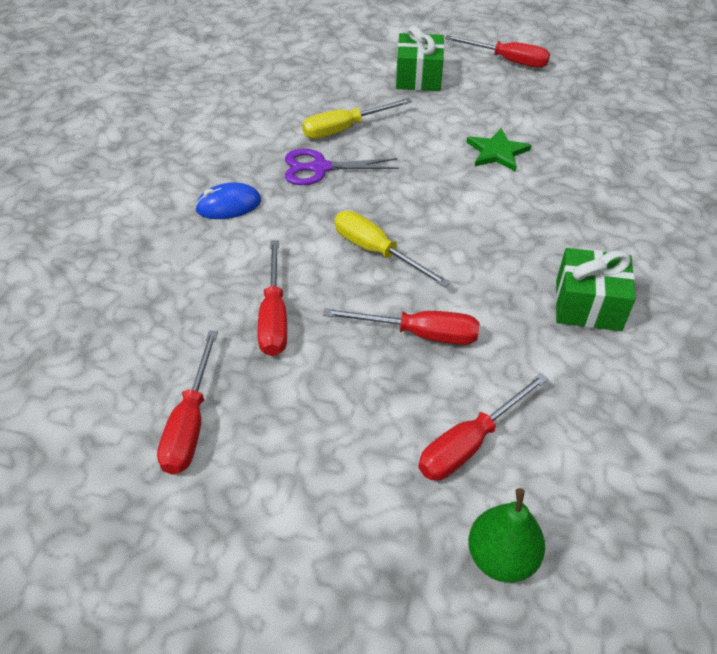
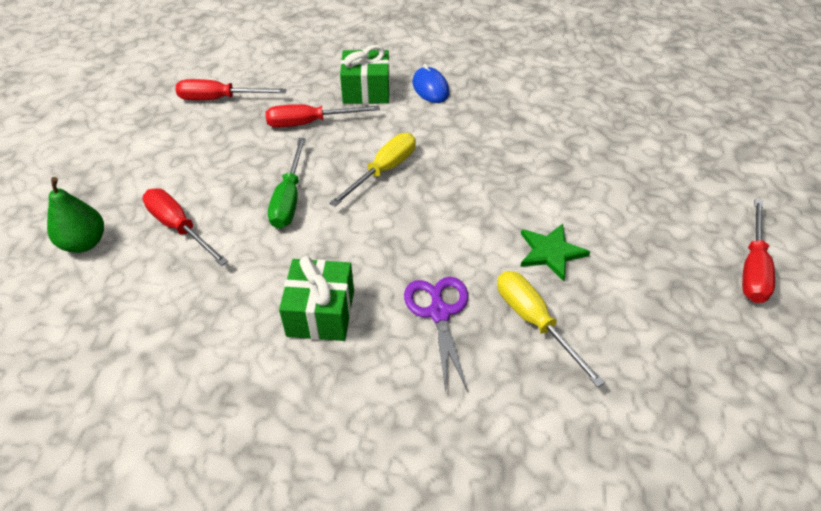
camera: 85 degrees right, 0 degrees up
(320, 168) = (490, 131): purple scissors -> purple scissors (439, 313)
(345, 129) = (555, 141): yellow screwdriver -> yellow screwdriver (534, 322)
(418, 77) = (672, 189): green gift -> green gift (366, 91)
(419, 334) = (289, 198): red screwdriver -> green screwdriver

